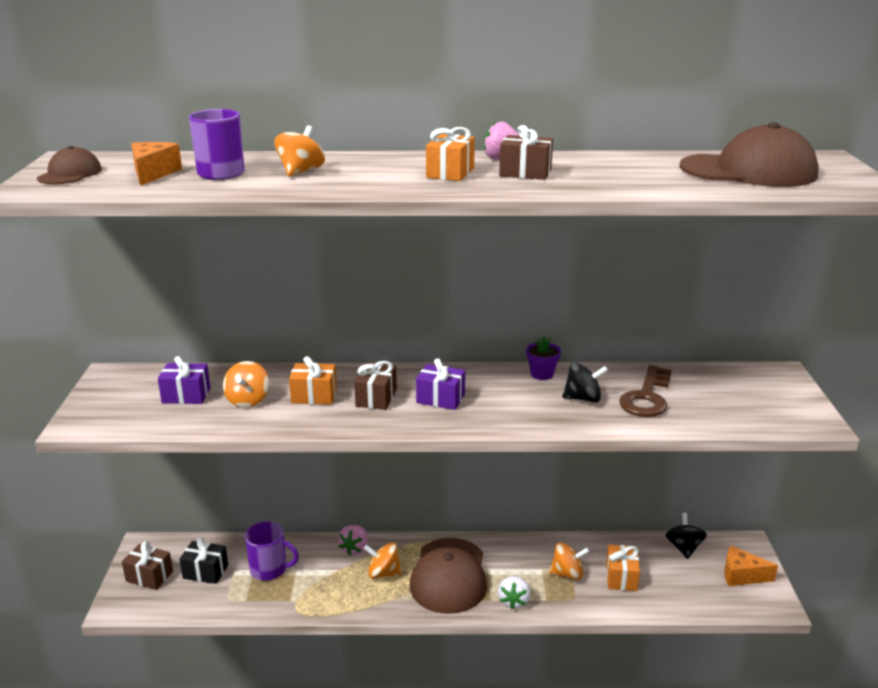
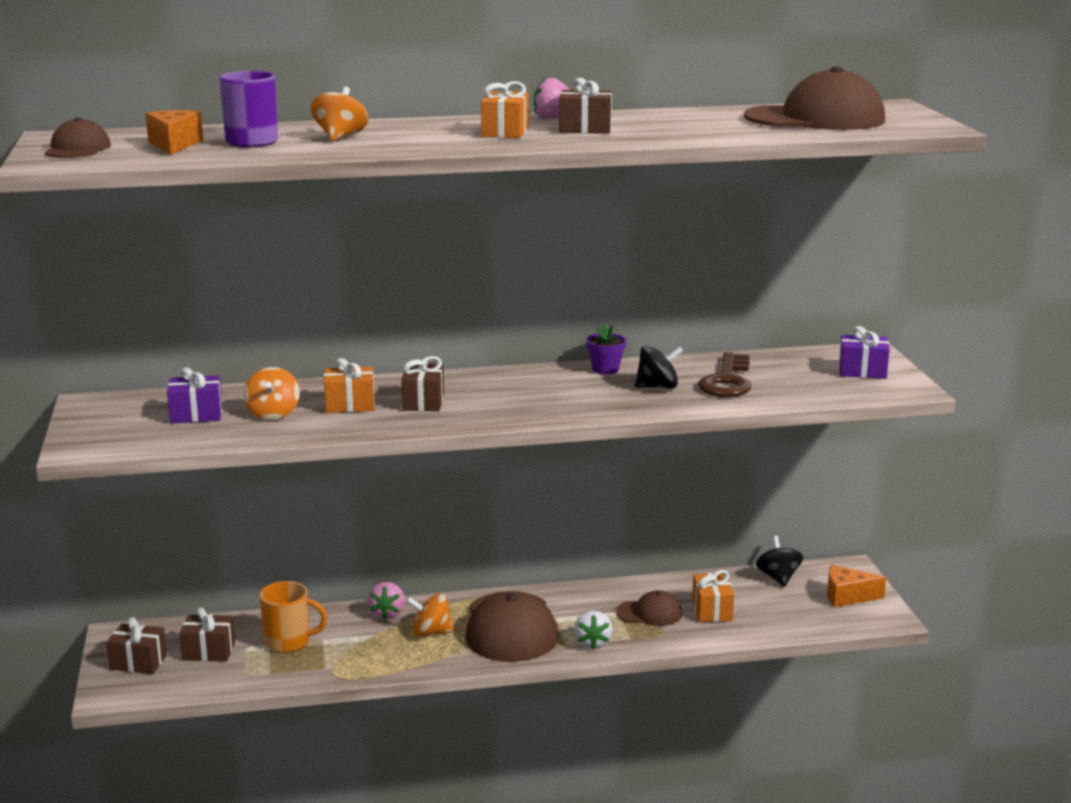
camera: 10 degrees left, 5 degrees down
(205, 572) = (208, 651): black gift -> brown gift
(269, 569) = (288, 642): purple mug -> orange mug
(440, 399) = (498, 397): purple gift -> purple gift (862, 371)
(567, 574) = (649, 613): orange spinning top -> brown cap

